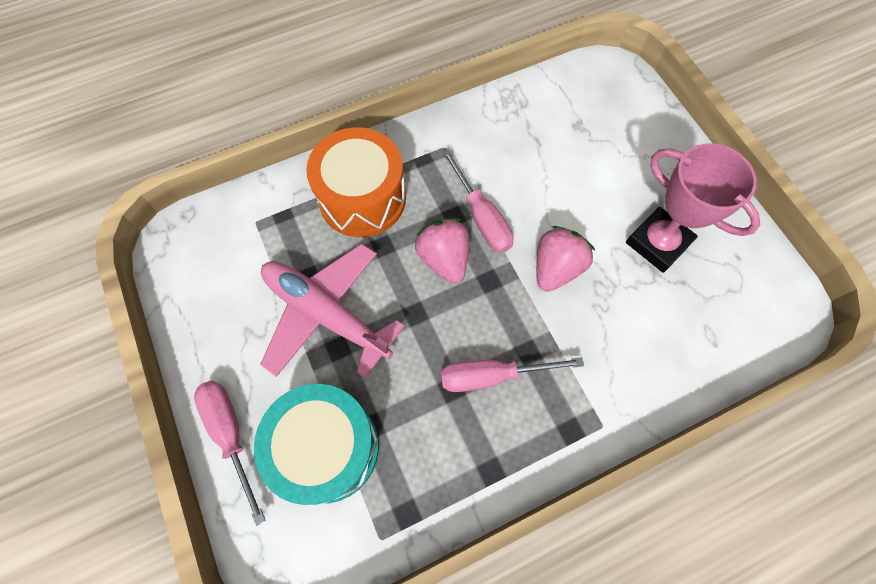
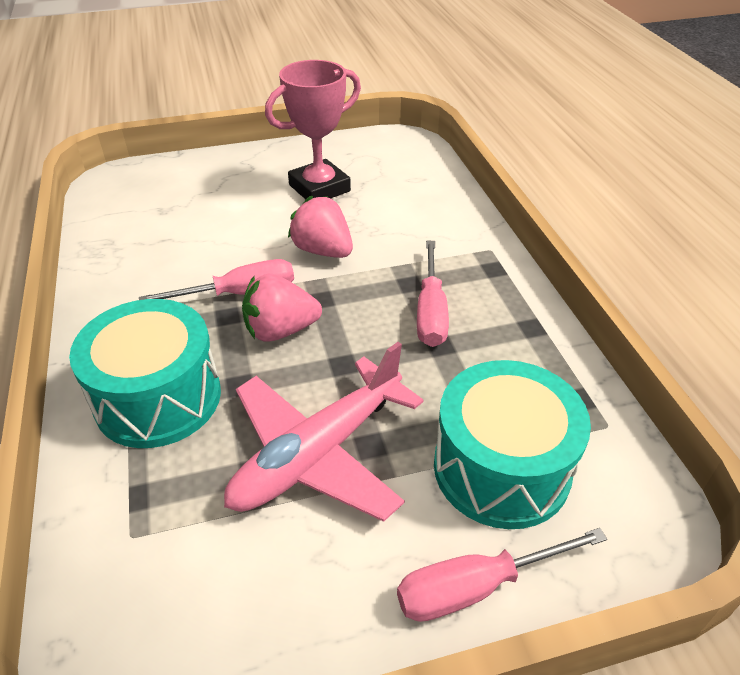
camera: 80 degrees left, 25 degrees down
(362, 198) = (158, 398): orange drum -> turquoise drum

